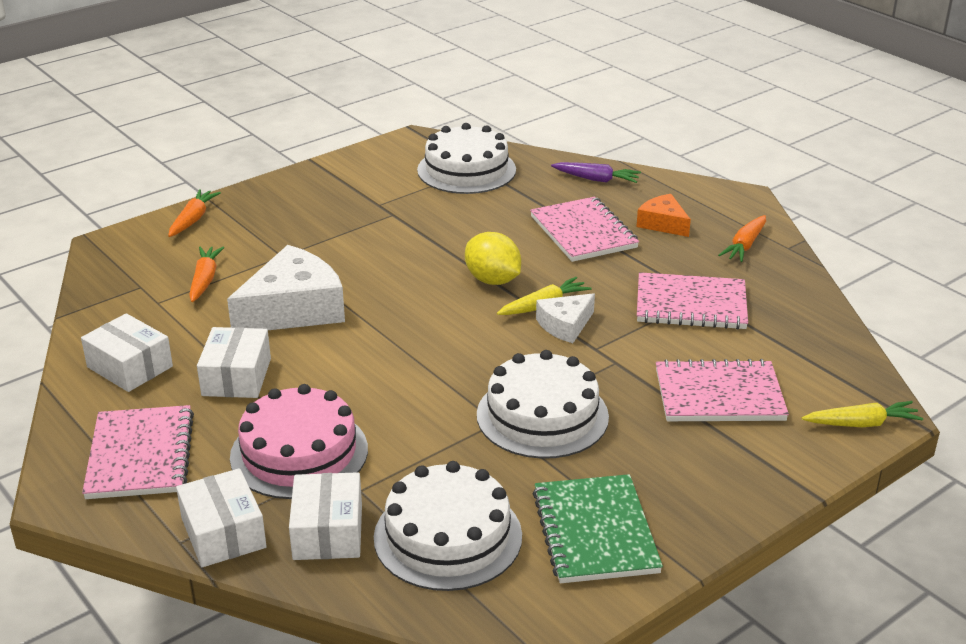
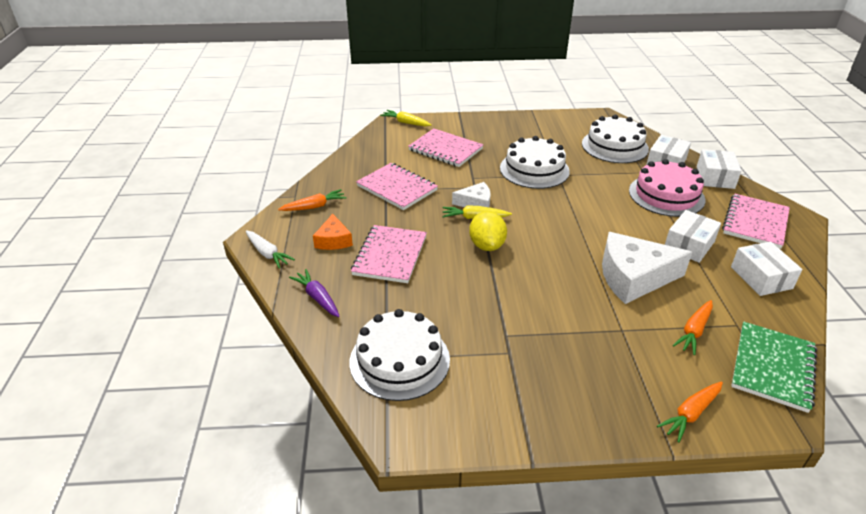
camera: 145 degrees left, 5 degrees up
(595, 532) = (554, 130): green notebook -> green notebook (772, 367)
(703, 190) = (267, 254): none -> white carrot

